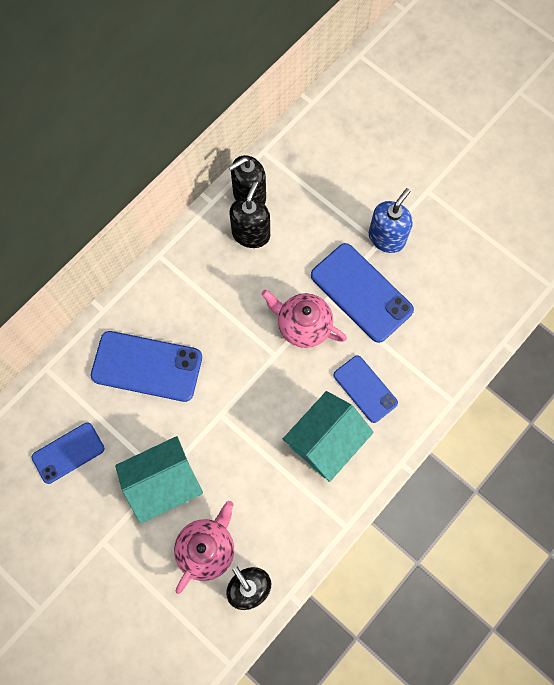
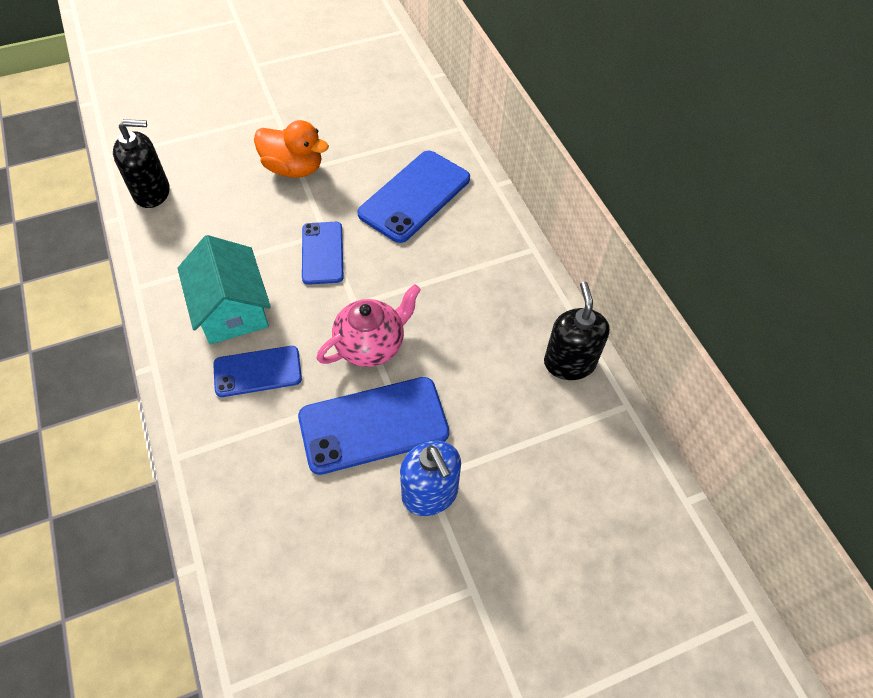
camera: 115 degrees right, 15 degrees down
(68, 453) = (370, 118): blue phone -> blue phone (322, 253)
(163, 483) = (293, 168): turquoise house -> orange duck
(207, 549) = (211, 176): pink teapot -> none
(251, 234) = (516, 343): black soap dispenser -> none

